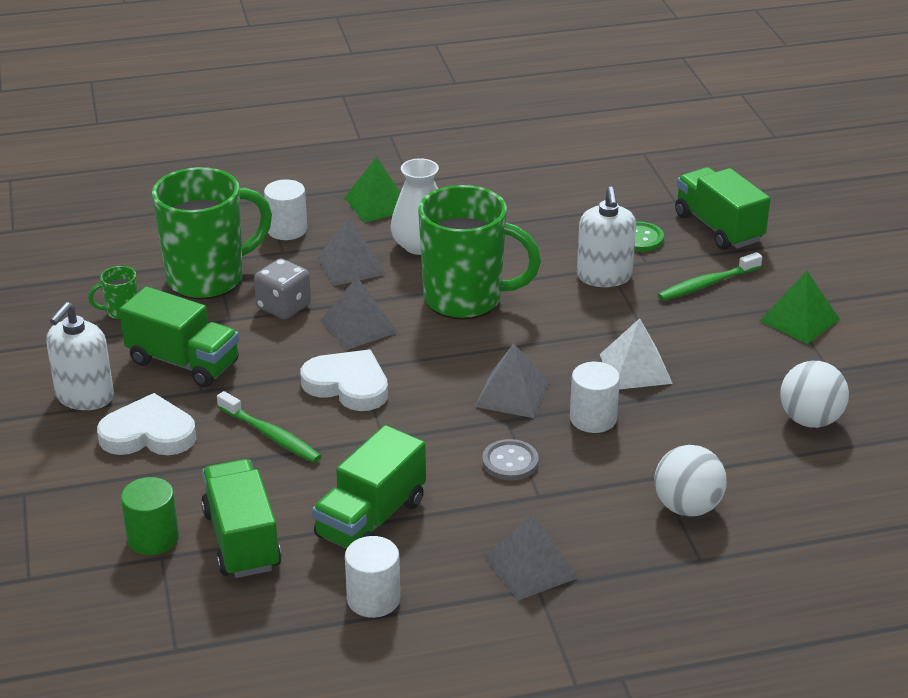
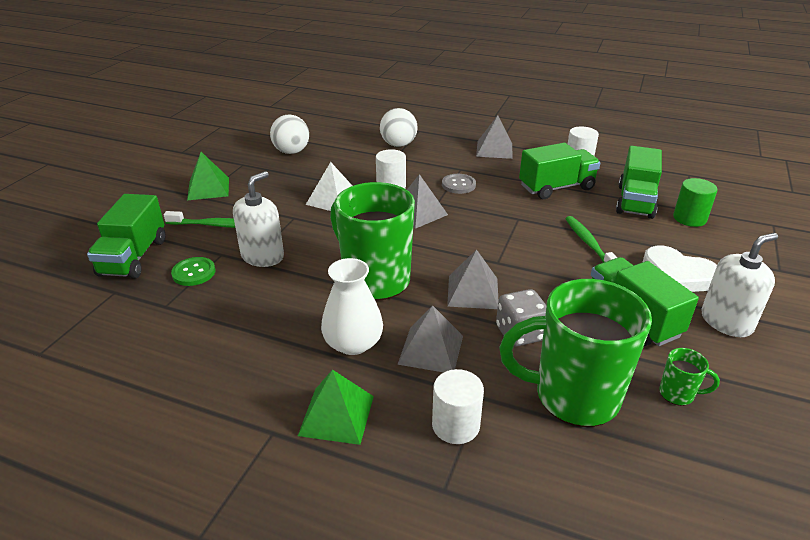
camera: 145 degrees left, 0 degrees up
(348, 385) = (515, 254): white heart -> none

